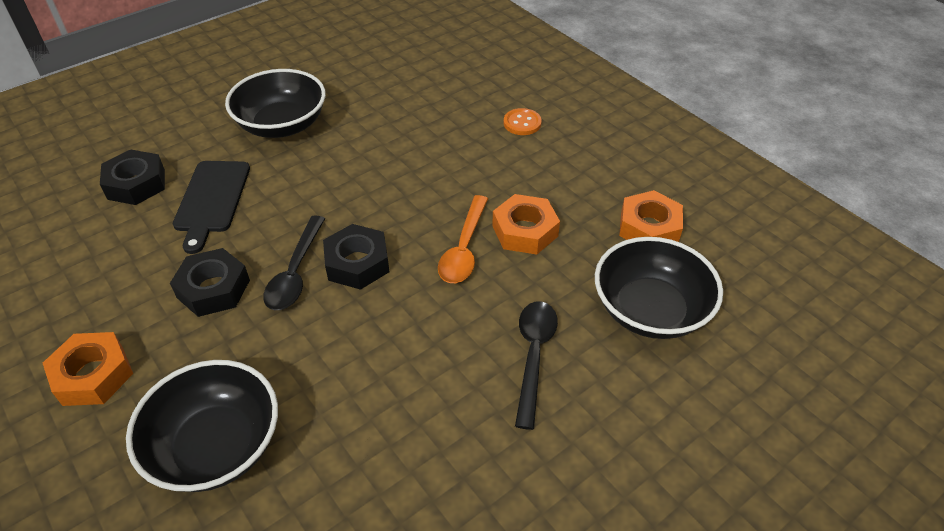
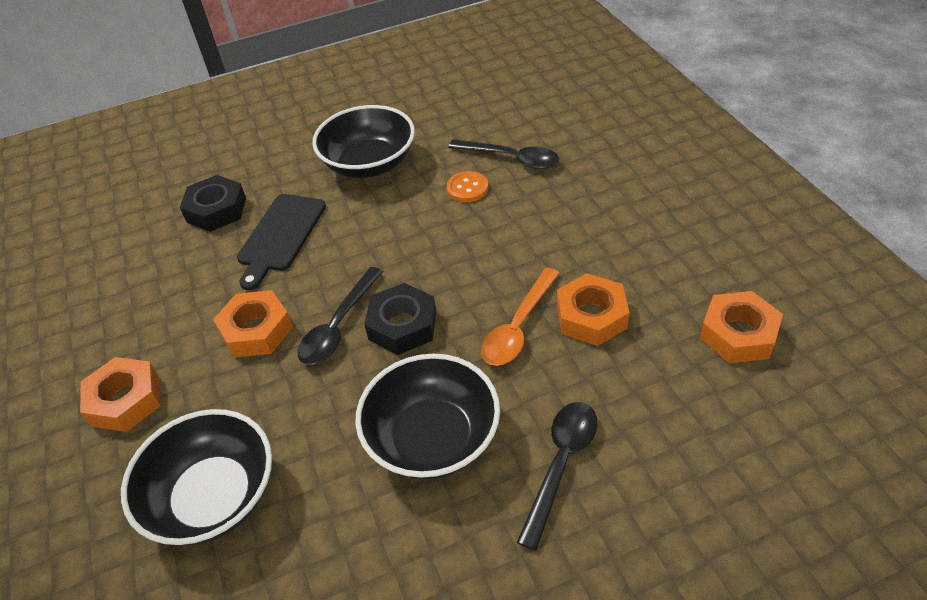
camera: 20 degrees right, 0 degrees up
(213, 289) = (256, 330): black nut -> orange nut
(416, 107) = (511, 158): none -> black spoon
(522, 123) = (622, 190): orange button -> orange button (467, 188)
(650, 310) = (712, 434): black bowl -> black bowl (432, 438)

